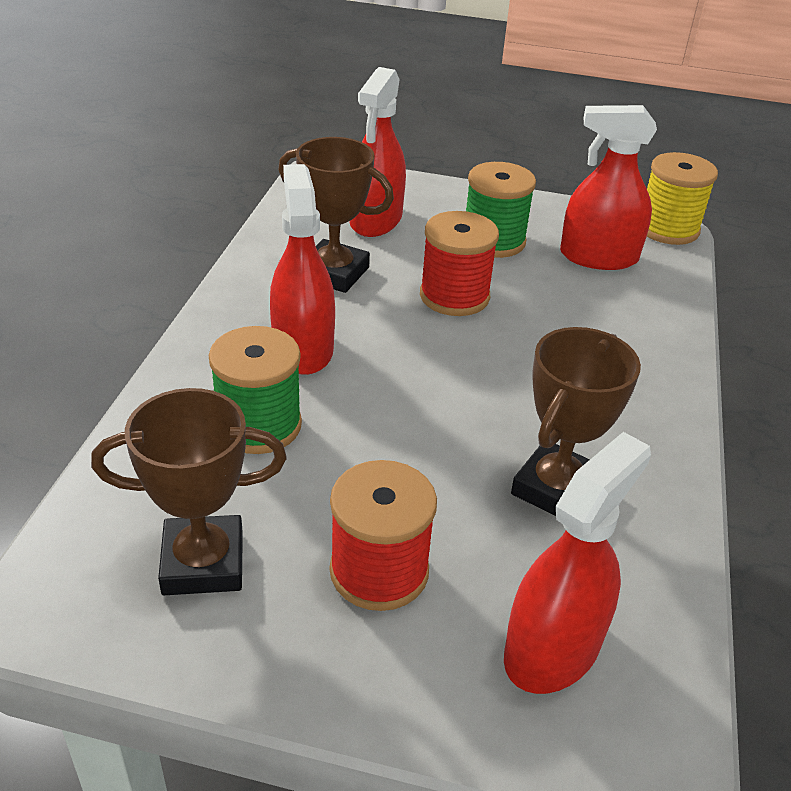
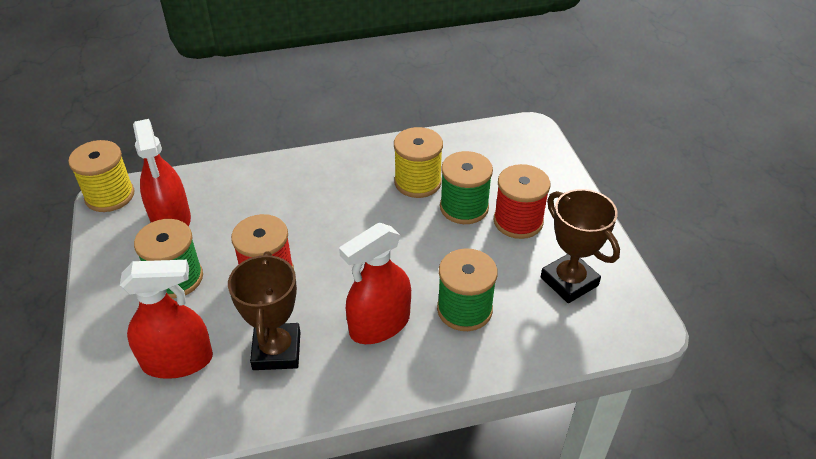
camera: 115 degrees left, 5 degrees up
(459, 517) = (464, 207): none -> green spool
(552, 649) = (509, 161): red spray bottle -> none
(556, 489) = (417, 182): brown trophy -> yellow spool

